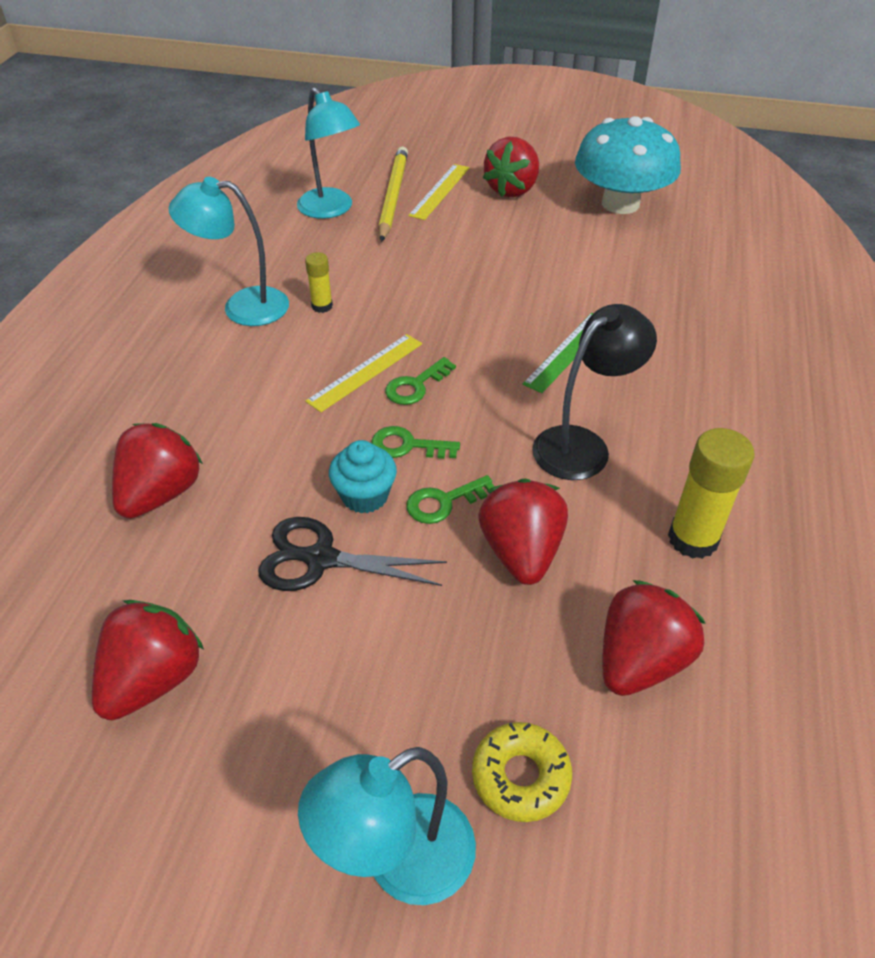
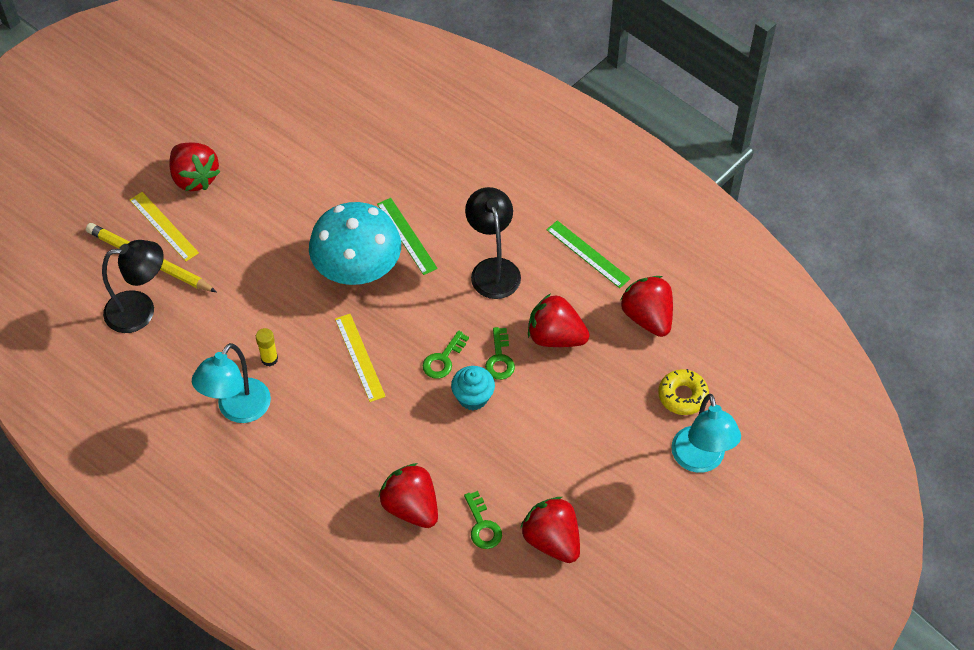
camera: 65 degrees left, 10 degrees up
(320, 559) = (509, 436): black scissors -> none
(331, 210) = (140, 310): turquoise lamp -> black lamp
(416, 385) = (390, 334): green key -> green key (482, 525)
(620, 204) = (261, 120): turquoise mushroom -> turquoise mushroom (357, 267)
(693, 539) = (588, 254): yellow glue stick -> green ruler

